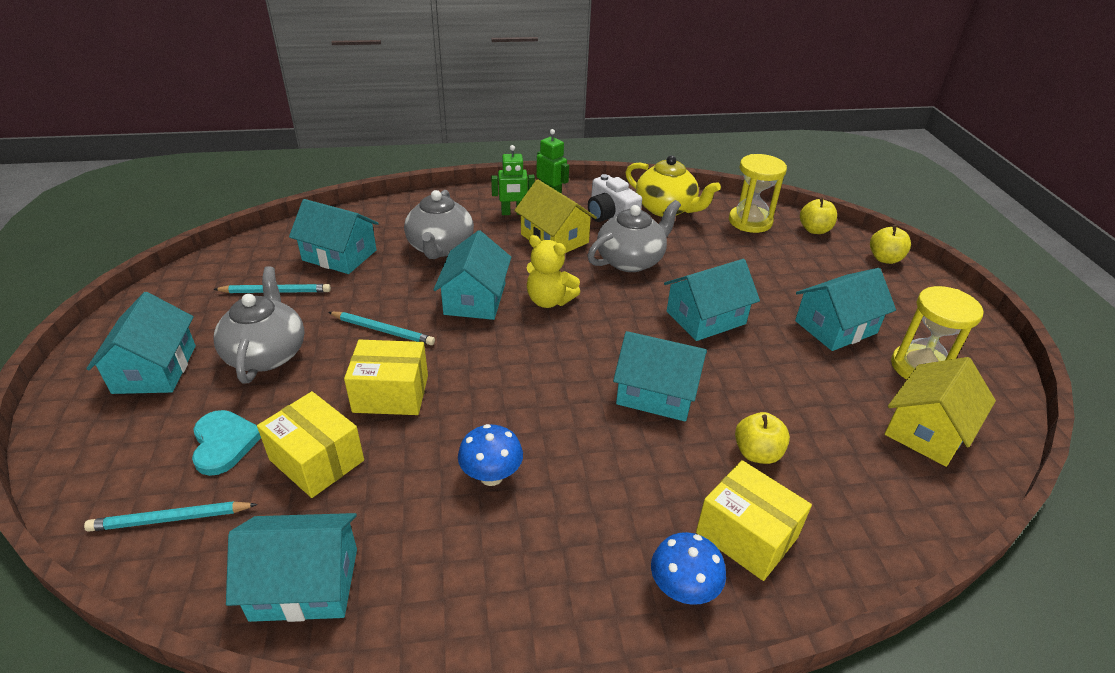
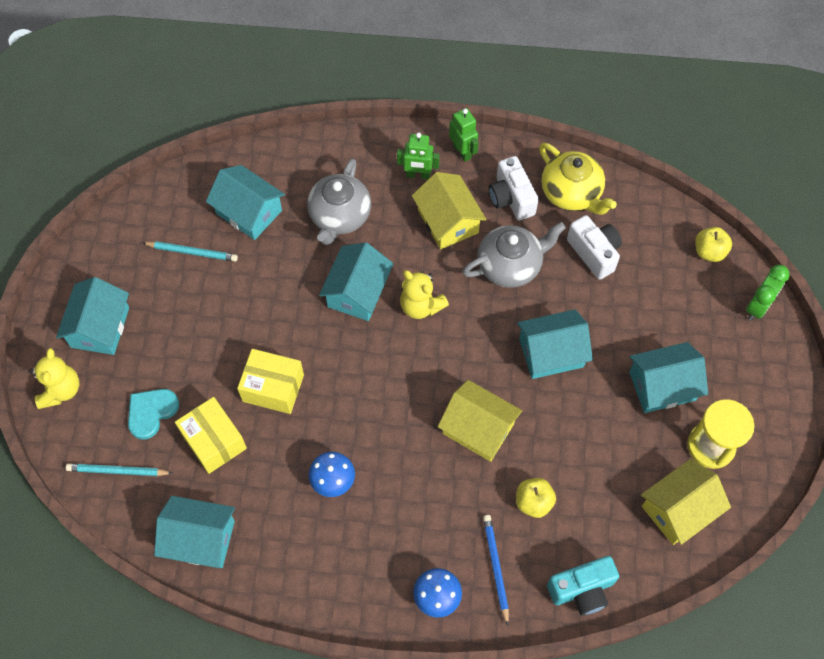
camera: 15 degrees right, 25 degrees up
(90, 439) = (61, 390): none -> yellow teddy bear
(224, 443) = (151, 412): turquoise heart -> turquoise heart turned 135 degrees counterclockwise
(267, 354) = (183, 326): grey teapot -> none
(382, 330) = (275, 317): turquoise pencil -> none
(656, 393) = (478, 429): turquoise house -> yellow house
(708, 243) = (594, 253): none -> white camera
(746, 535) = (496, 567): yellow box -> blue pencil
(750, 221) = (649, 228): yellow hourglass -> none
(870, 539) = (582, 590): none -> turquoise camera
(884, 259) = (758, 306): yellow apple -> green clock

